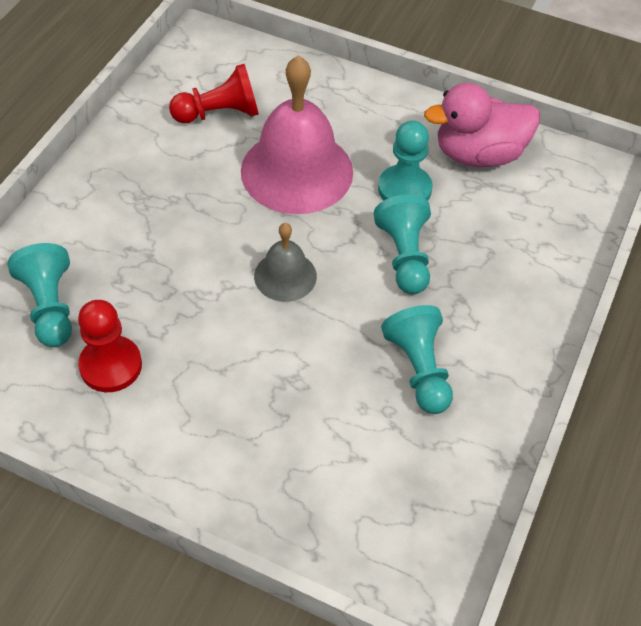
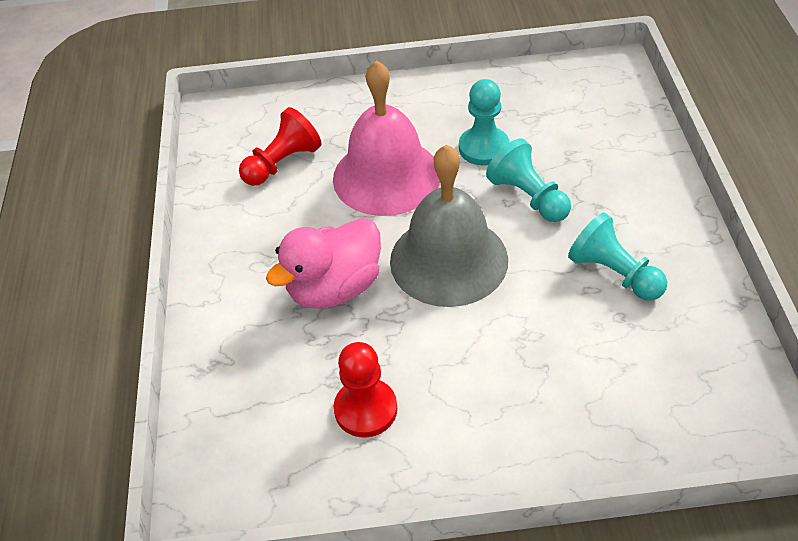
camera: 25 degrees left, 5 degrees down
(50, 307) = (269, 392): turquoise pawn -> none
(285, 276) = (448, 260): grey bell -> grey bell, size x1.94
(478, 154) = (516, 96): pink duck -> pink duck (334, 288)

